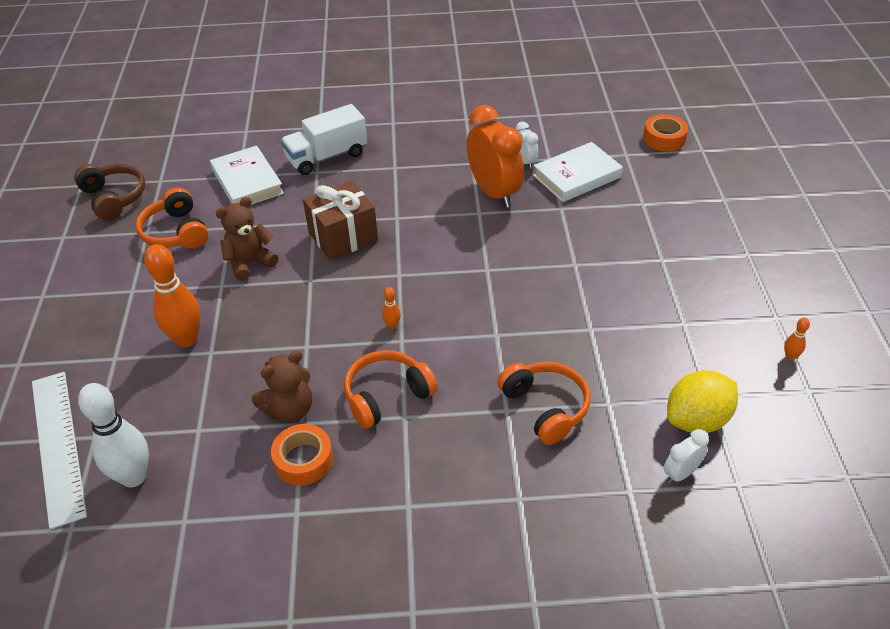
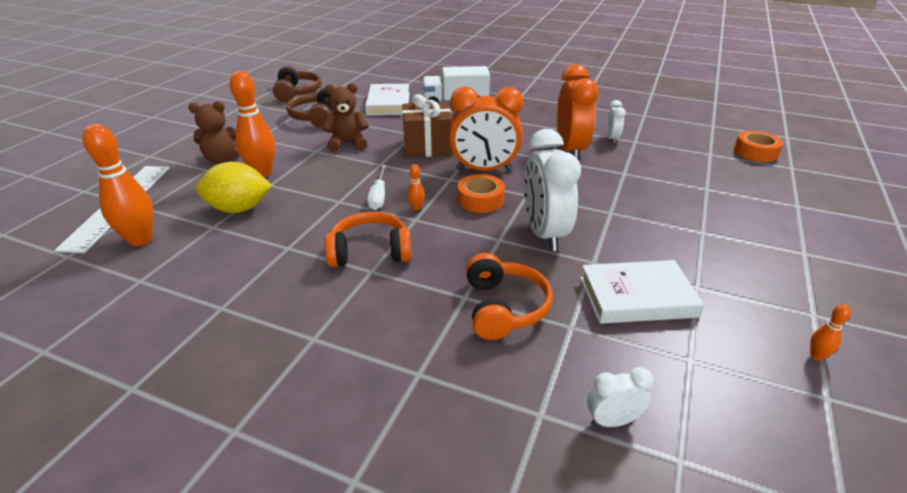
camera: 25 degrees right, 10 degrees down
(133, 477) = (140, 240): white bowling pin -> orange bowling pin
(176, 232) = (316, 117): orange headphones -> brown headphones
(289, 409) = (288, 236): brown teddy bear -> brown teddy bear (223, 159)
(303, 460) = (264, 272): orange tape -> orange tape (480, 200)
(343, 325) = (378, 196): none -> white screwdriver
(425, 250) = (484, 170): none -> orange clock
(531, 312) = (544, 233): none -> white clock
(577, 176) = (653, 157): white book -> white book (637, 297)
(697, 420) = (663, 376): yellow lemon -> yellow lemon (239, 209)

